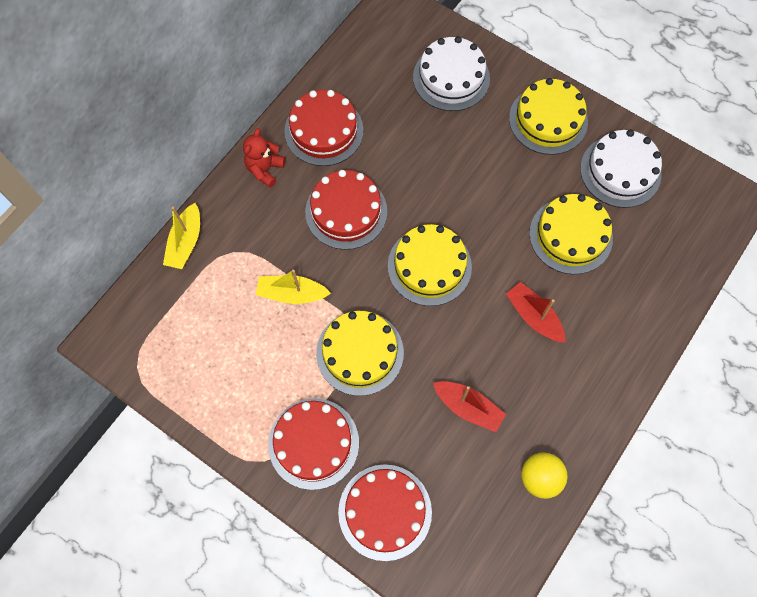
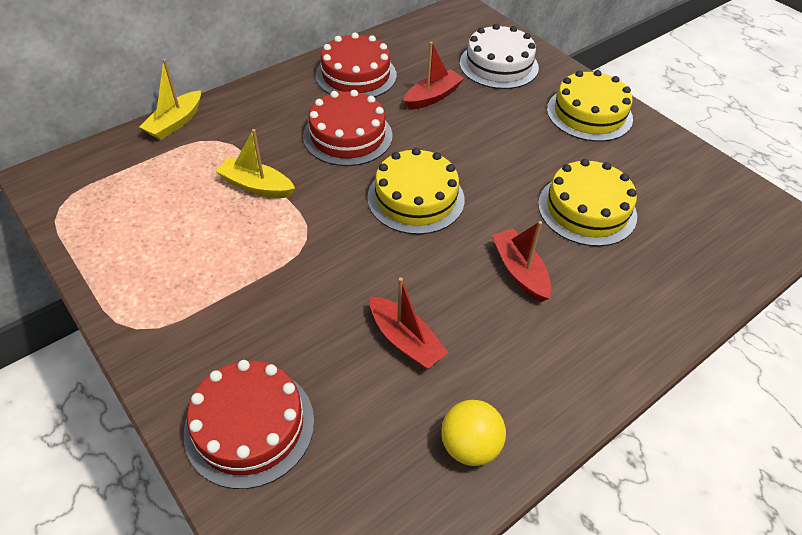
camera: 15 degrees right, 20 degrees down
(265, 169) = (284, 89): red teddy bear -> none
(313, 443) = (203, 326): red cake -> none
(360, 353) = (302, 254): yellow cake -> none
(404, 139) = (432, 97): none -> red boat
(620, 171) = (659, 169): white cake -> none

